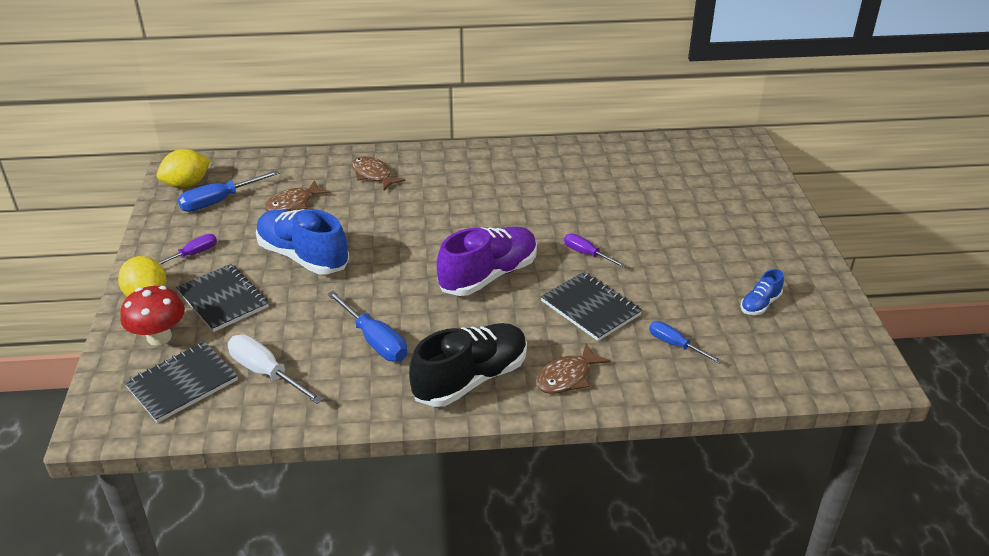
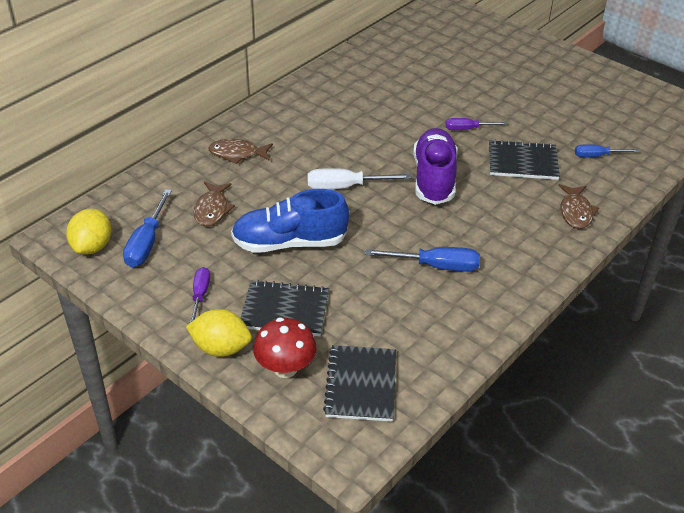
camera: 45 degrees left, 5 degrees up
(266, 373) = (404, 336): white screwdriver -> white screwdriver (345, 187)
(471, 379) = (529, 250): black shoe -> none
(760, 304) = (600, 105): blue shoe -> none

